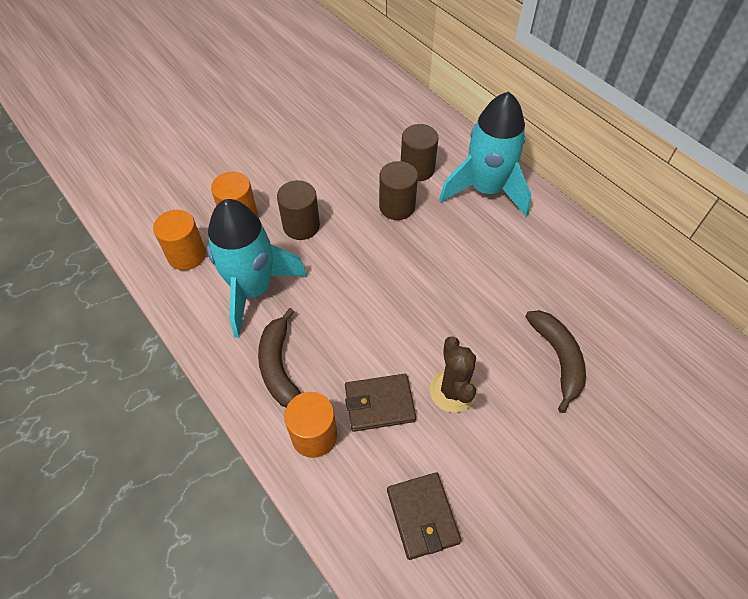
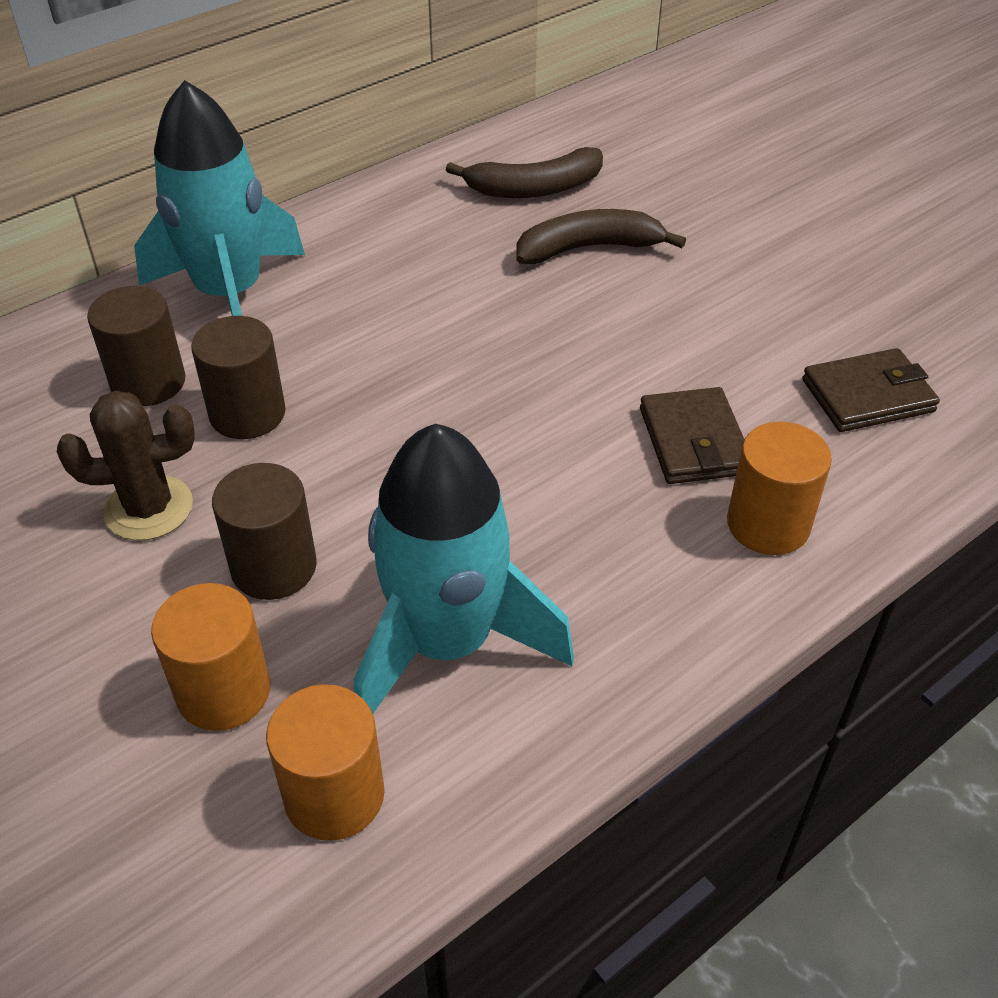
camera: 90 degrees left, 10 degrees down
(279, 367) = (638, 583): brown banana -> brown banana (534, 188)
(453, 391) = (657, 356): brown cactus -> brown cactus (149, 508)

